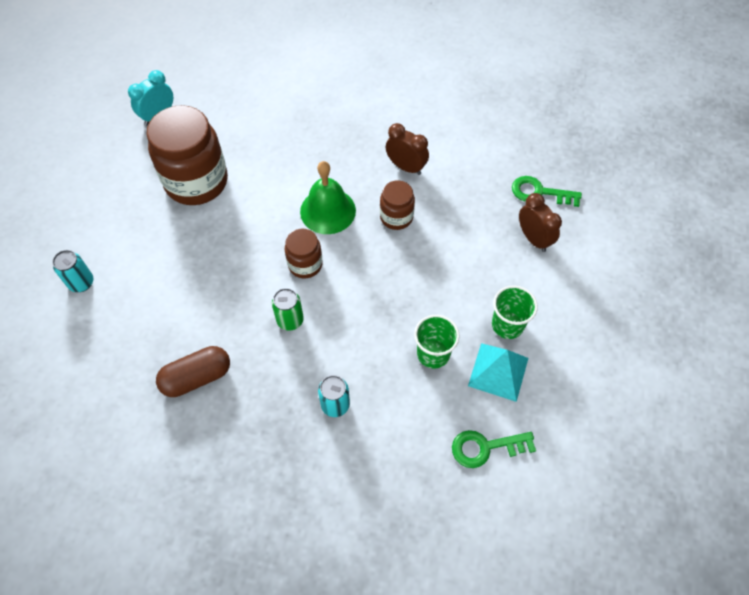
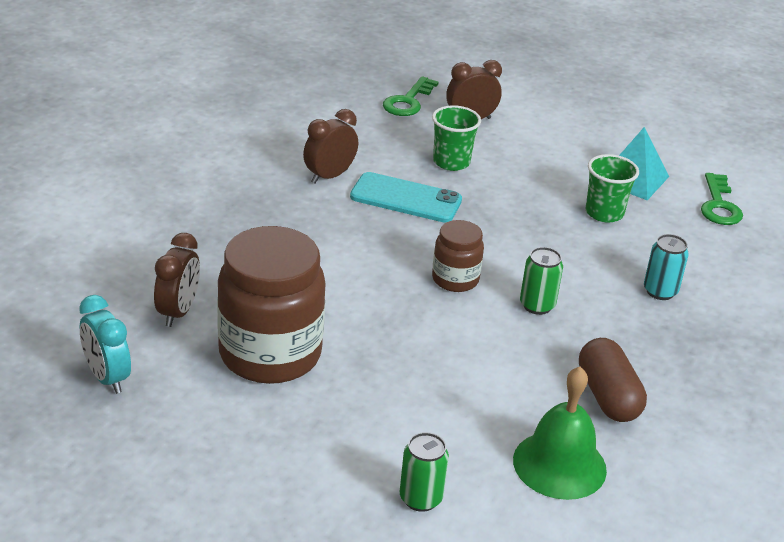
camera: 80 degrees left, 25 degrees down
(81, 283) = (420, 498): turquoise can -> green can
(225, 129) = (178, 312): none -> brown clock
(328, 211) = (374, 247): green bell -> green bell (559, 464)
(396, 217) = (406, 198): brown jar -> turquoise phone
(507, 325) = (577, 160): green cup -> green cup (451, 162)

